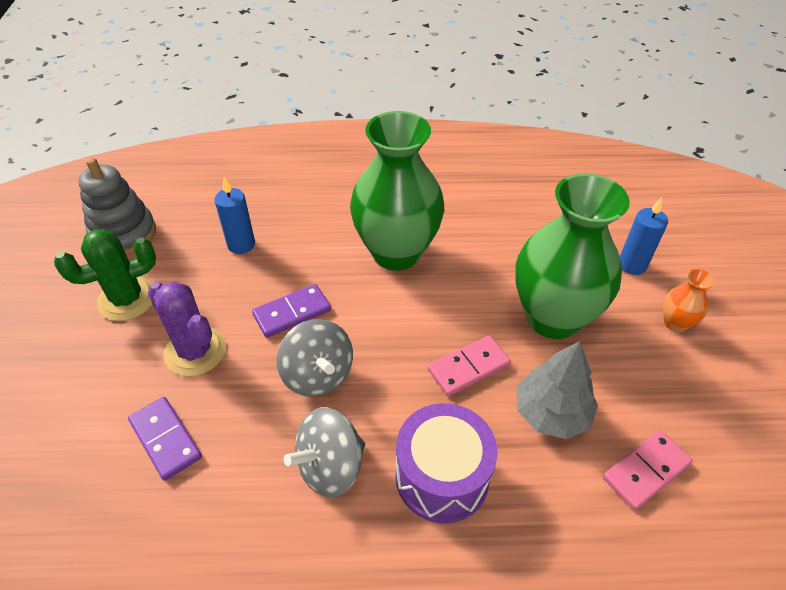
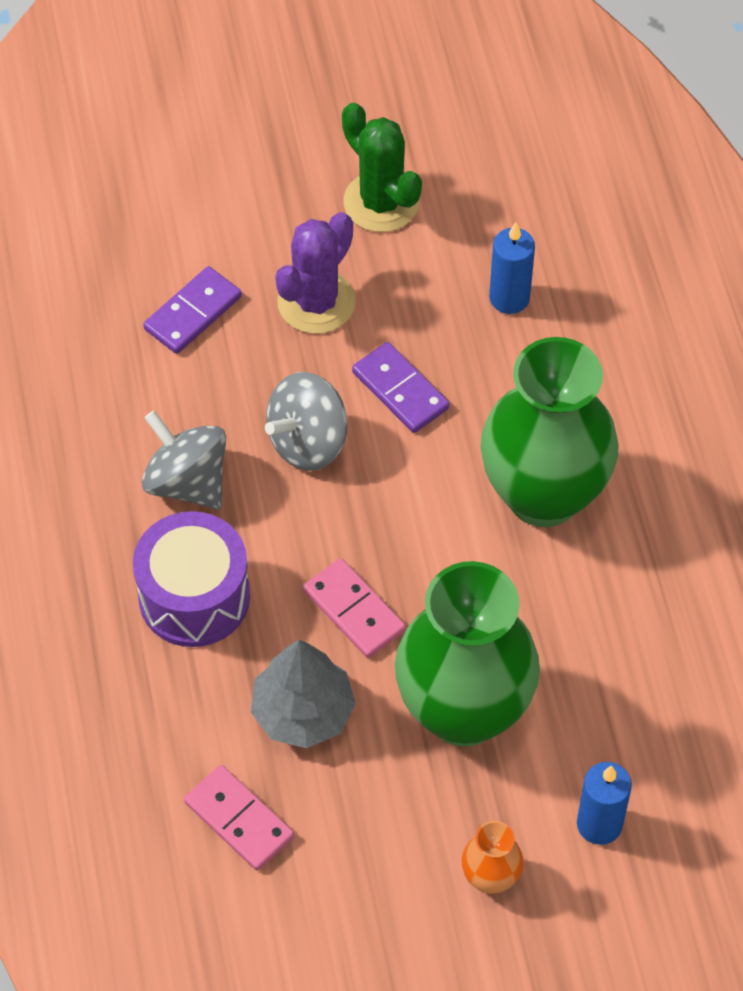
camera: 80 degrees right, 10 degrees up
(124, 234) = (494, 154): grey stacking toy -> none

